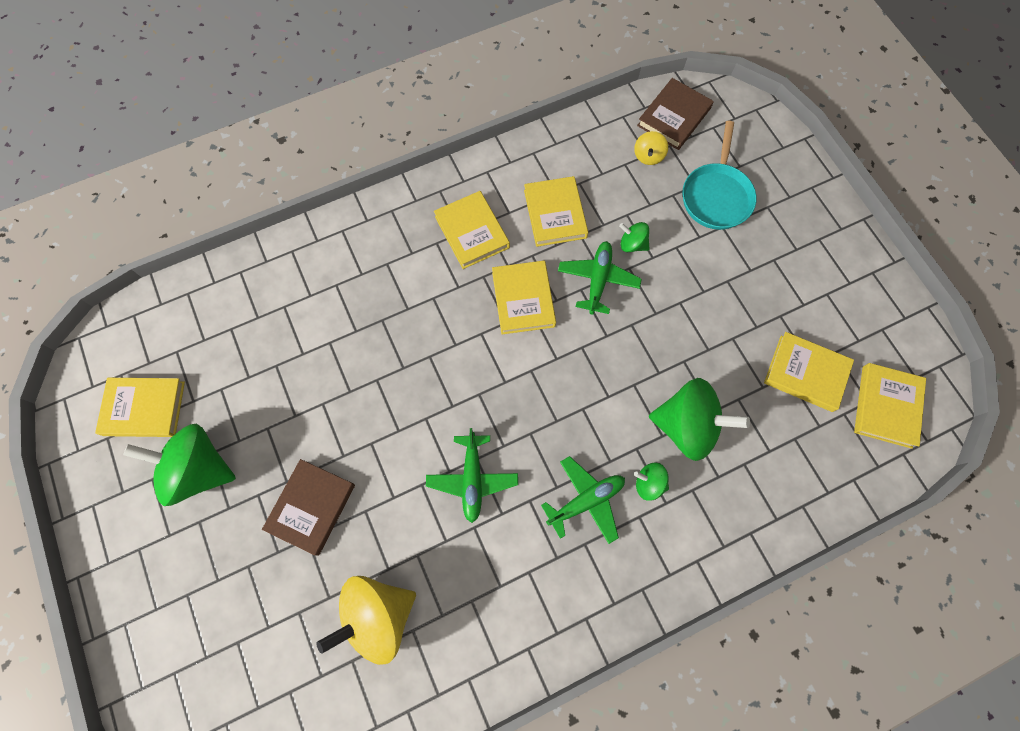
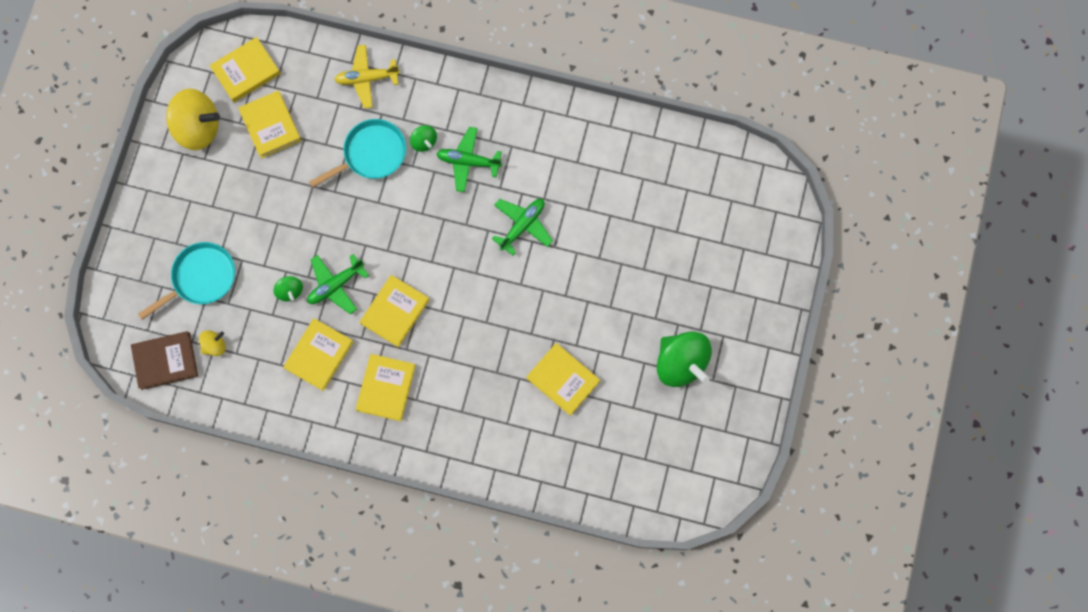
camera: 140 degrees left, 5 degrees up
(144, 408) = (690, 433): yellow book -> yellow book (563, 379)
(311, 507) = (628, 285): brown book -> none
(378, 616) = (634, 195): yellow spinning top -> yellow spinning top (198, 128)
(686, 426) = (371, 154): green spinning top -> turquoise pan
(770, 502) = (367, 79): none -> yellow plane

